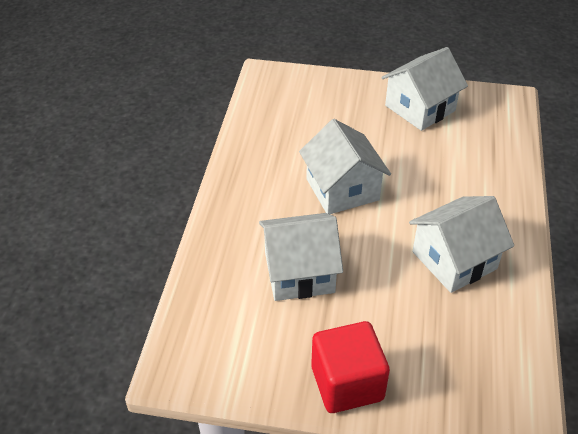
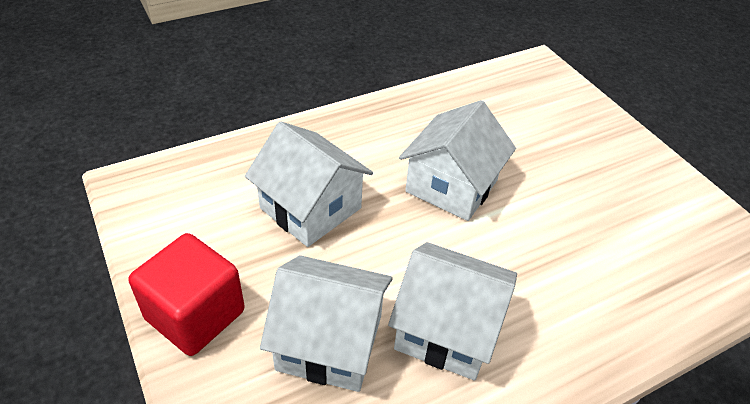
camera: 50 degrees right, 0 degrees up
(420, 108) = (642, 189): white house -> white house (329, 342)

